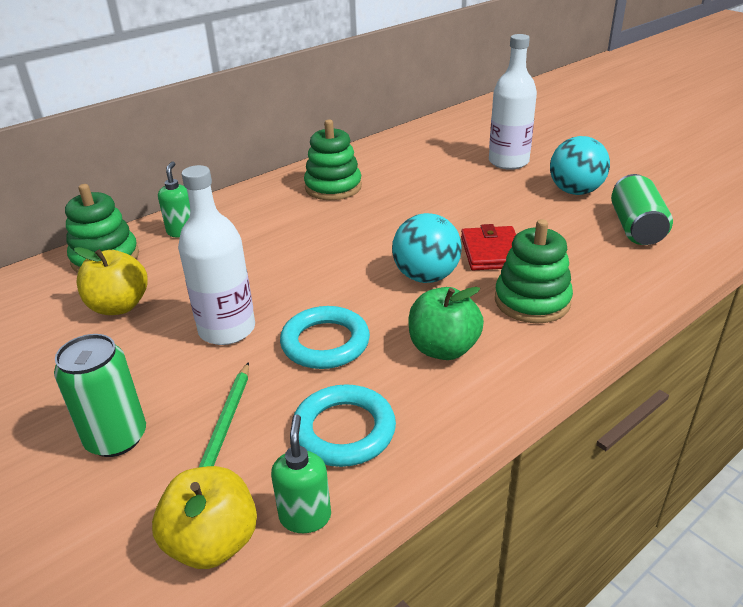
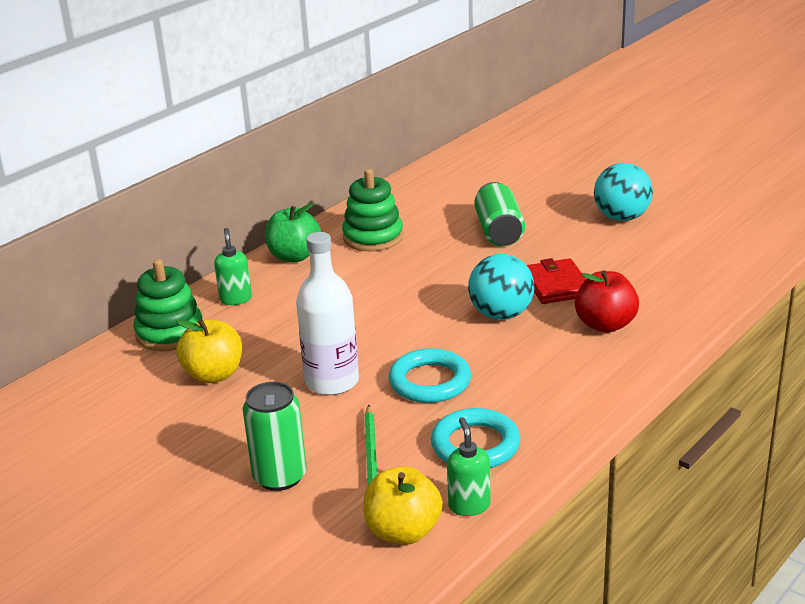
camera: 10 degrees left, 5 degrees down
(443, 349) = (538, 373): green apple -> green apple (294, 256)
(508, 162) = (547, 192): white bottle -> none
(532, 301) = (605, 325): green stacking toy -> red apple
(636, 228) = (686, 248): green can -> green can (499, 231)

